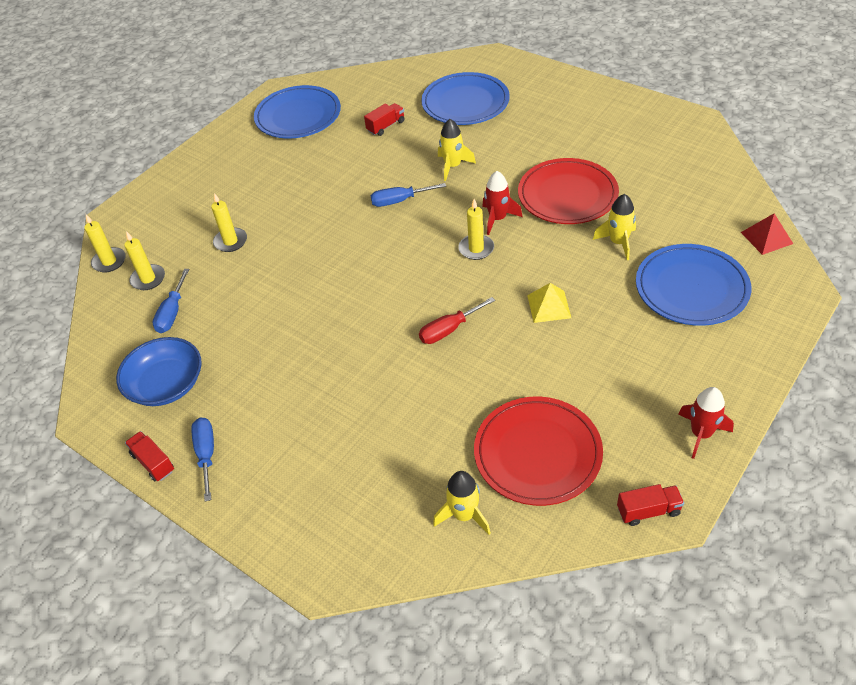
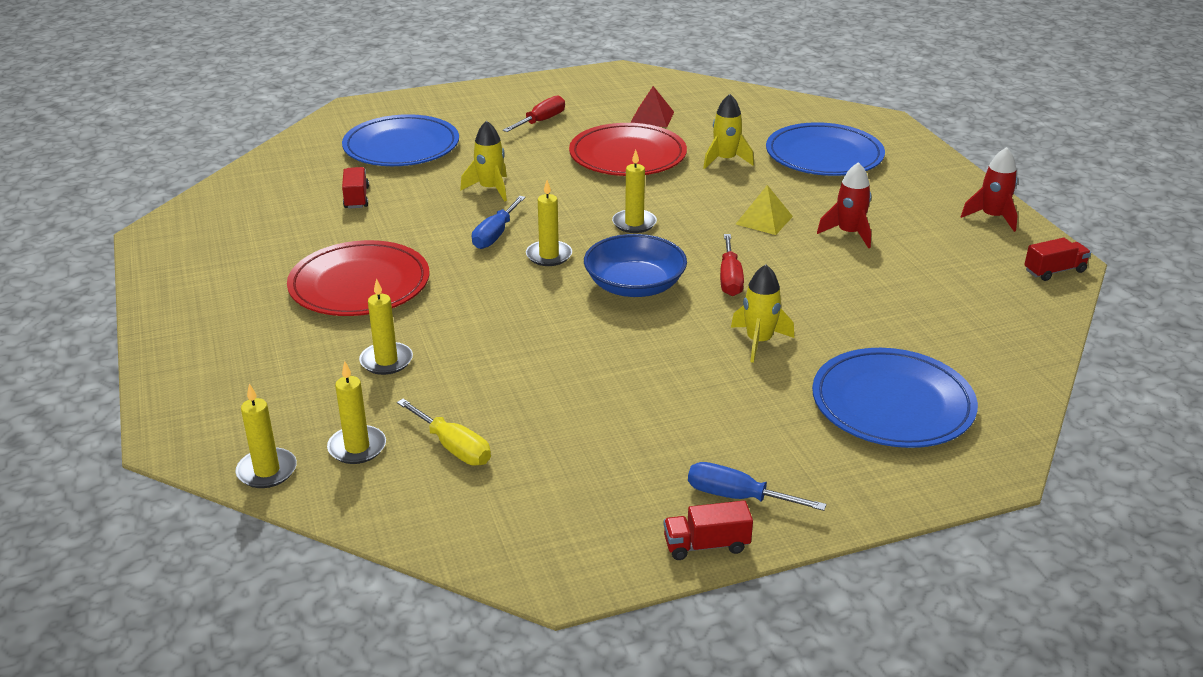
camera: 60 degrees left, 15 degrees down
(166, 384) = (580, 492): blue bowl -> blue bowl (634, 285)
(172, 313) = (453, 447): blue screwdriver -> yellow screwdriver
(298, 116) = (231, 239): blue plate -> blue plate (892, 404)
(397, 236) = (549, 255): none -> yellow candle
(464, 515) = (982, 359): yellow rocket -> yellow rocket (759, 341)
(497, 219) = (608, 197): red rocket -> red rocket (849, 233)
(537, 453) = (942, 295): red plate -> red plate (359, 284)
(569, 132) = (541, 121): none -> red screwdriver
(648, 511) = (1054, 271): red truck -> red truck turned 45 degrees clockwise
(766, 238) = (805, 107): red pyramid -> red pyramid (652, 117)

